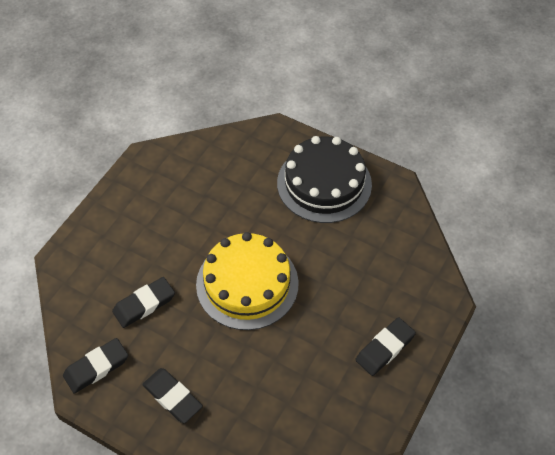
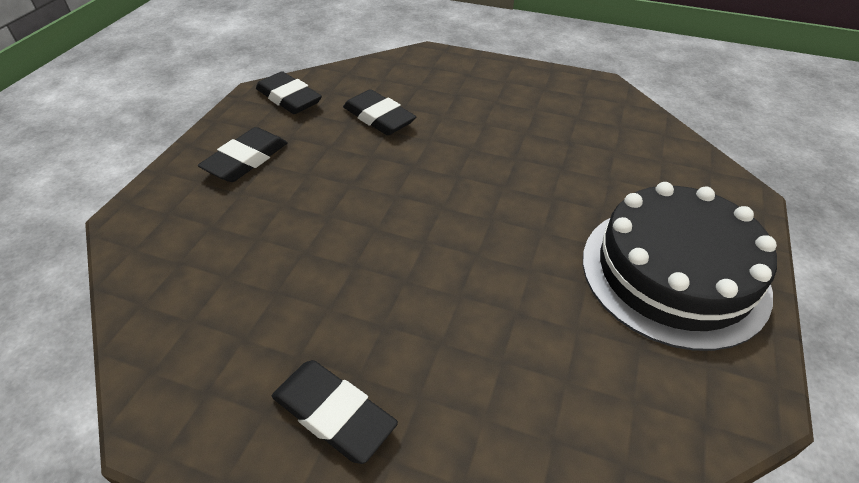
camera: 80 degrees right, 10 degrees down
(247, 284) = (433, 203): yellow cake -> none

